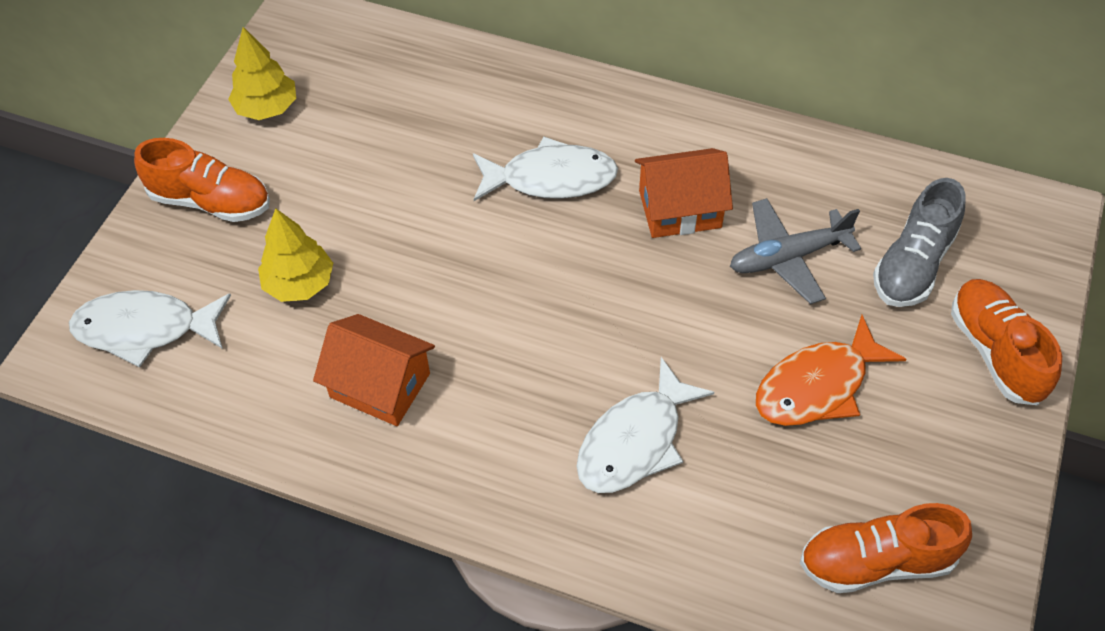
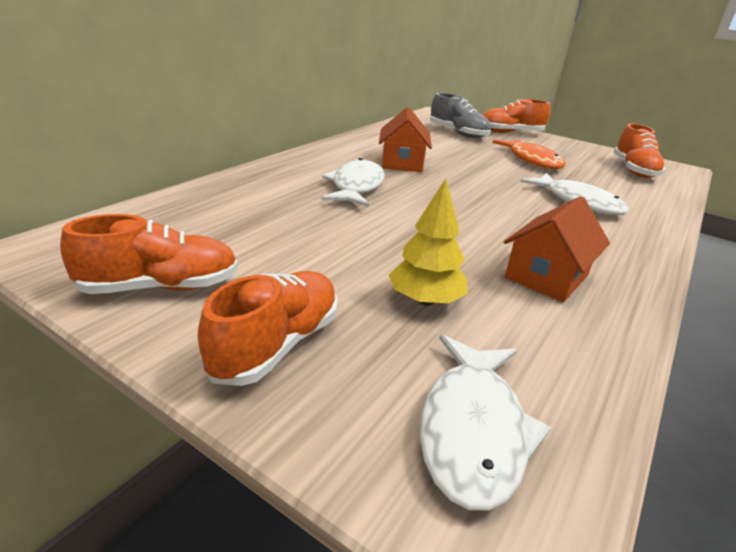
camera: 80 degrees left, 25 degrees down
(267, 108) = (160, 287): yellow tree -> orange shoe
(788, 257) = (446, 150): grey plane -> none

